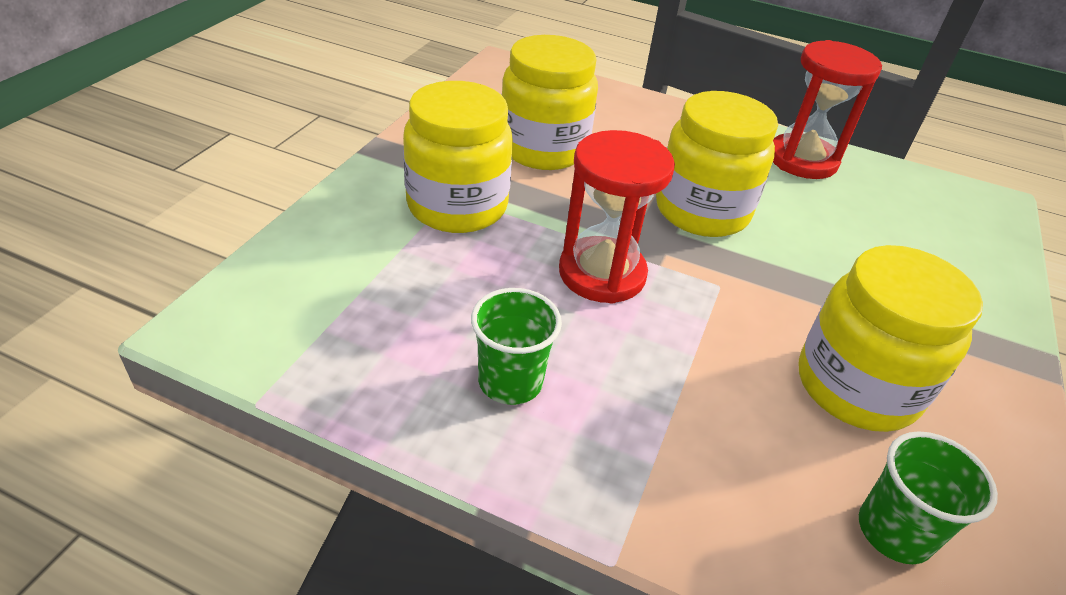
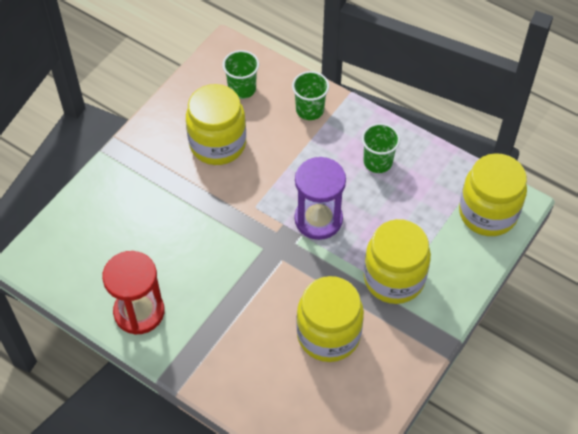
camera: 165 degrees left, 15 degrees up
(602, 273) = (318, 219): red hourglass -> purple hourglass
(701, 211) = (239, 264): yellow jar -> yellow jar (487, 213)
(702, 491) = (310, 110): none -> green cup

